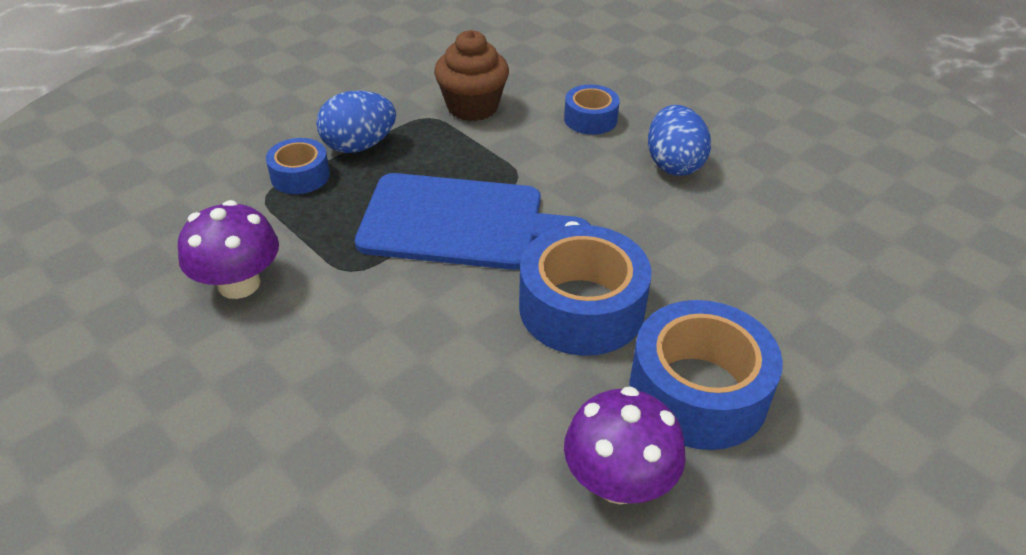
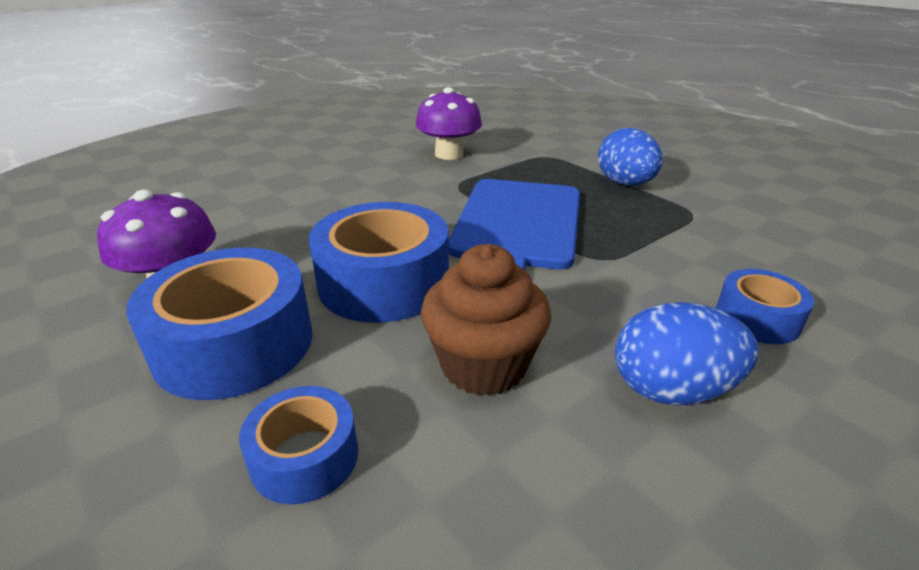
camera: 95 degrees right, 10 degrees down
(300, 176) = (574, 165): blue tape -> blue tape (305, 457)
(472, 107) = (729, 236): brown cupcake -> brown cupcake (483, 365)

